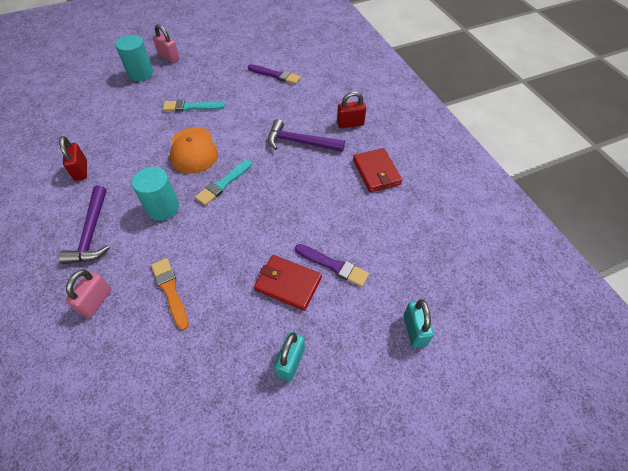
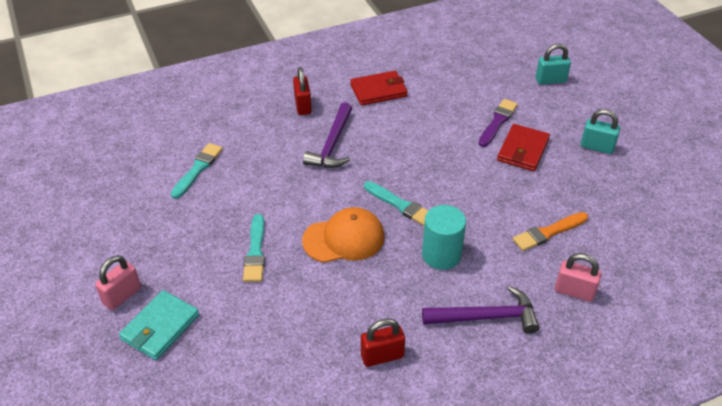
camera: 90 degrees left, 10 degrees down
(140, 73) = (160, 327): turquoise cylinder -> turquoise wallet
(276, 75) = (198, 169): purple brush -> turquoise brush

